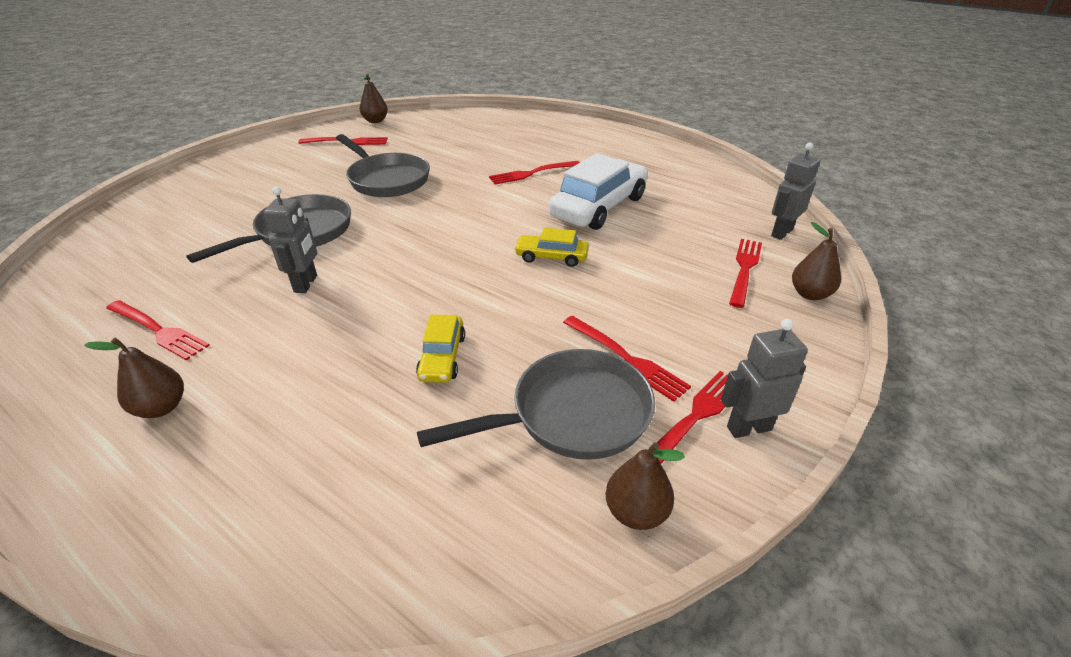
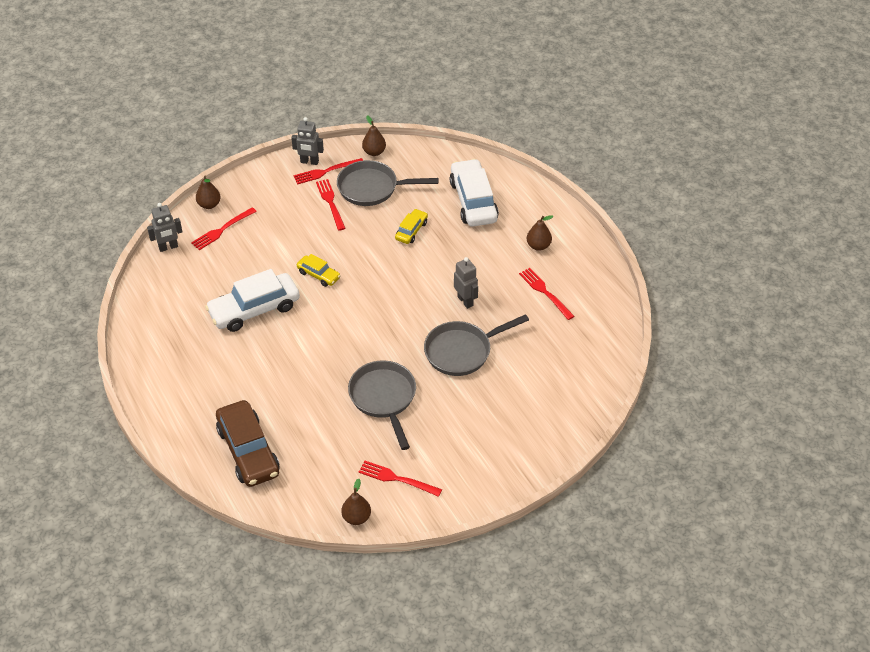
camera: 155 degrees left, 10 degrees up
(306, 284) = (465, 301): grey robot -> grey robot turned 120 degrees clockwise
(328, 462) = (473, 201): none -> white car
(500, 129) = (248, 451): none -> brown car
(532, 173) = (270, 367): red fork -> none

